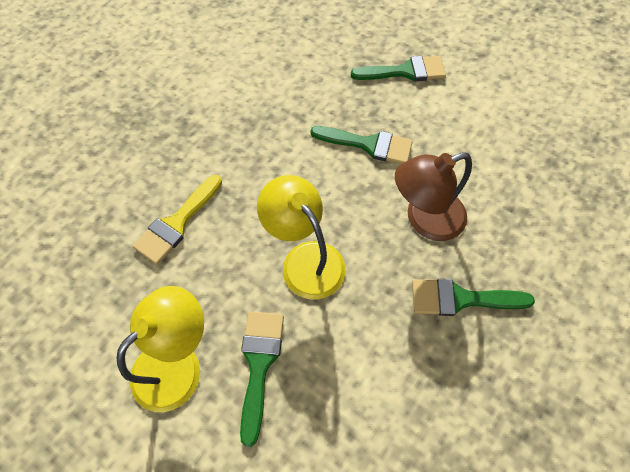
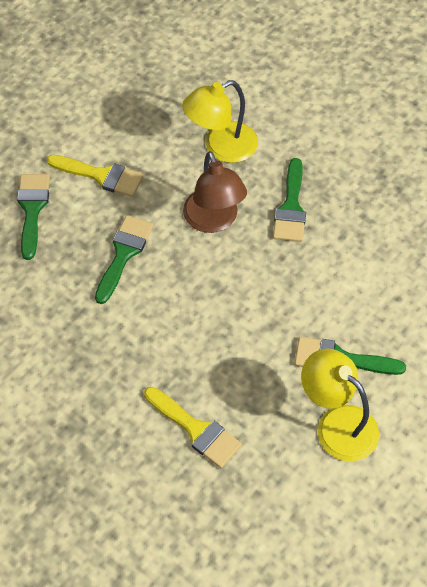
camera: 85 degrees left, 5 degrees down
(305, 259) = (245, 318): yellow lamp -> yellow lamp (221, 147)
(456, 117) = (101, 176): none -> yellow brush

